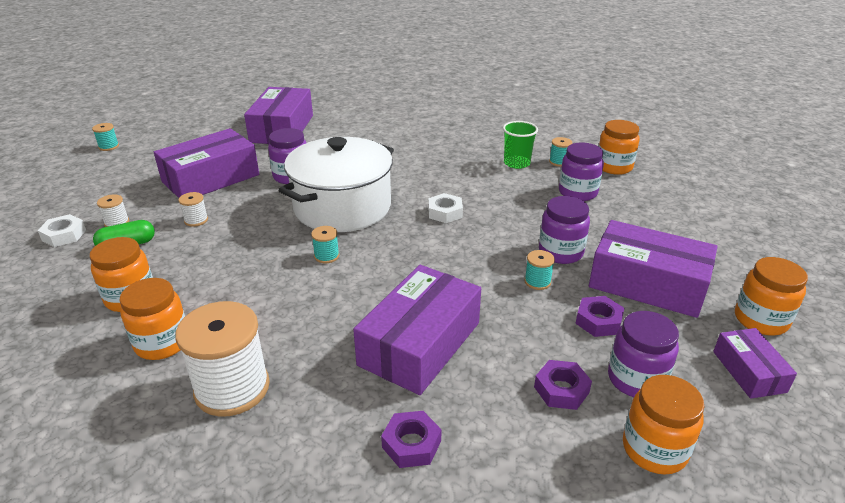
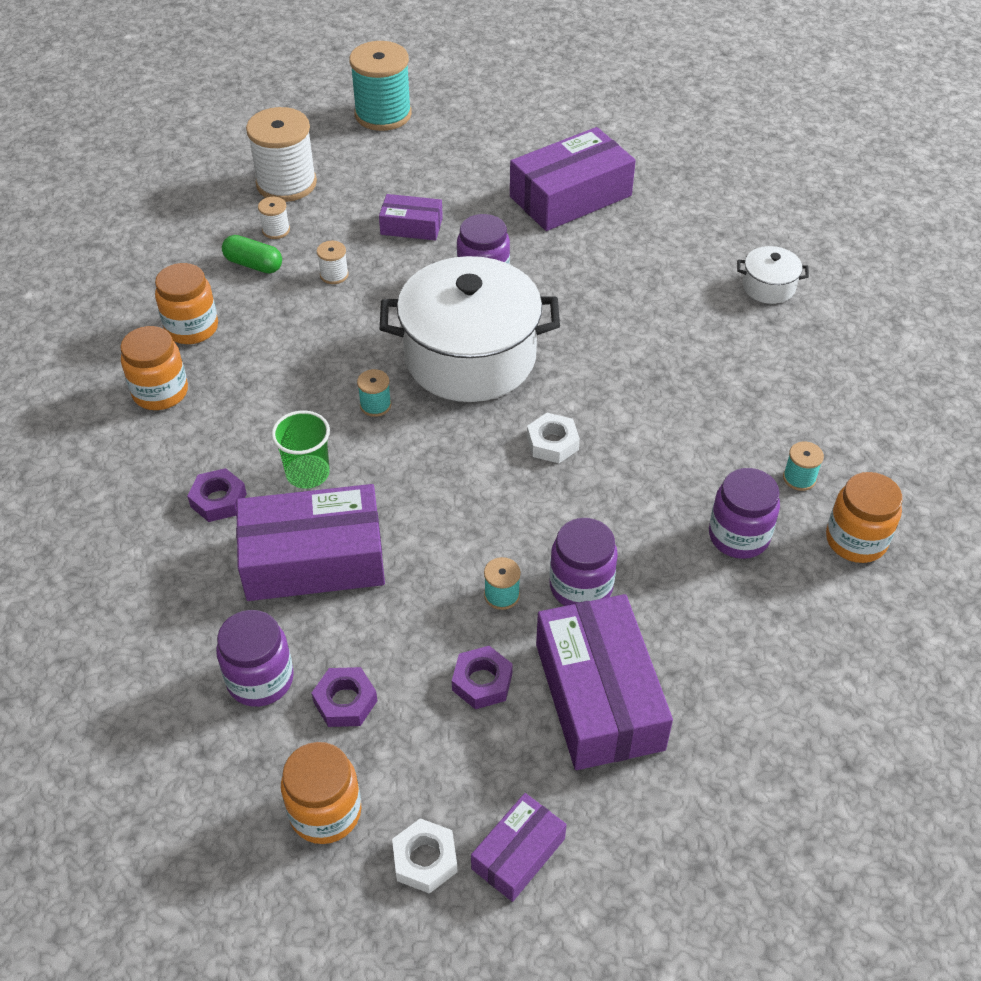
camera: 50 degrees right, 15 degrees up
(64, 235) = (226, 216): white nut -> white nut (425, 859)
(109, 146) = (383, 114): turquoise spool -> turquoise spool, size x2.27
(211, 178) = (411, 226): purple box -> purple box, size x0.53
(232, 388) = (151, 474): white spool -> white spool (286, 183)
(411, 444) = (187, 630): purple nut -> purple nut (218, 500)
(429, 115) = (768, 287): none -> white pot
(517, 163) = (743, 440): green cup -> green cup (308, 473)
(636, 379) = (414, 756): purple jar -> purple jar (260, 679)
(760, 320) = (632, 835): orange jar -> none

